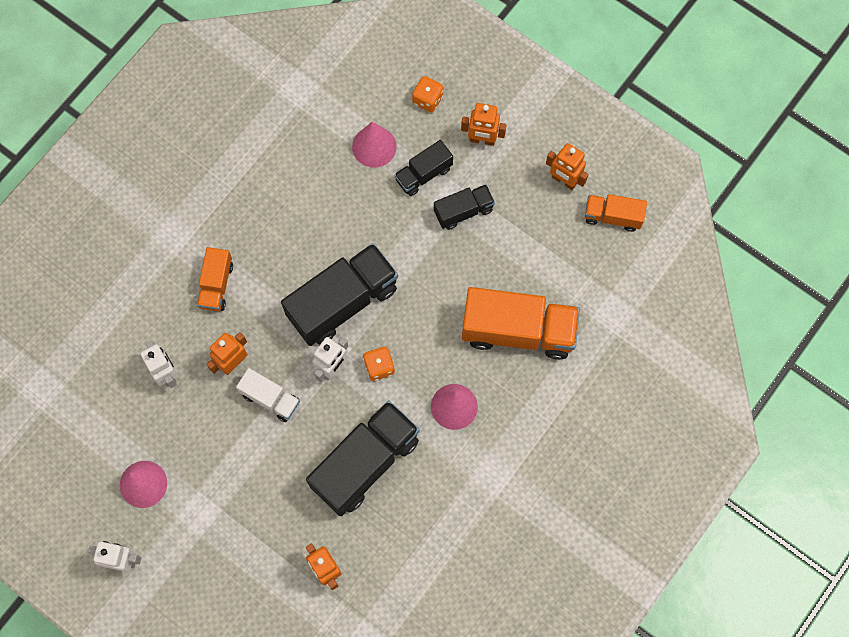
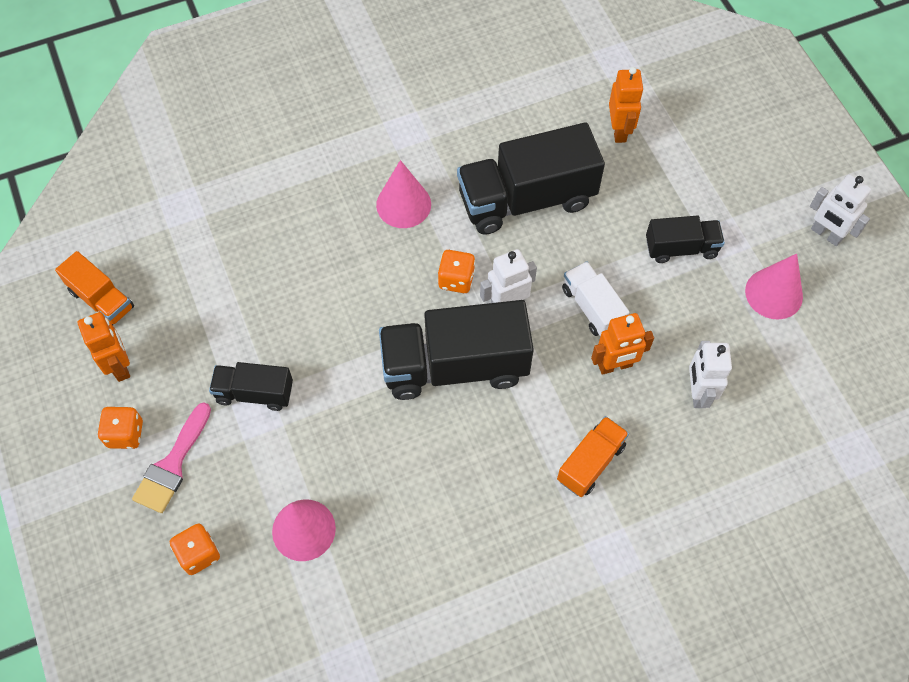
camera: 150 degrees left, 10 degrees down
(423, 174) = (269, 461): black truck -> black truck (681, 248)
(482, 140) = (172, 464): orange robot -> pink brush
(518, 330) = (288, 240): orange truck -> none
(526, 141) = (125, 434): none -> orange dice

